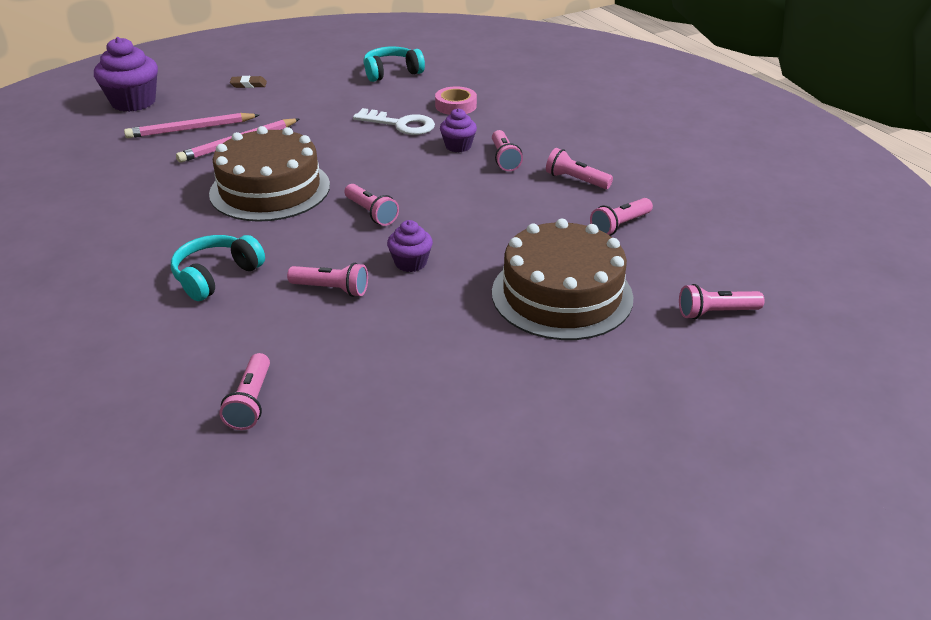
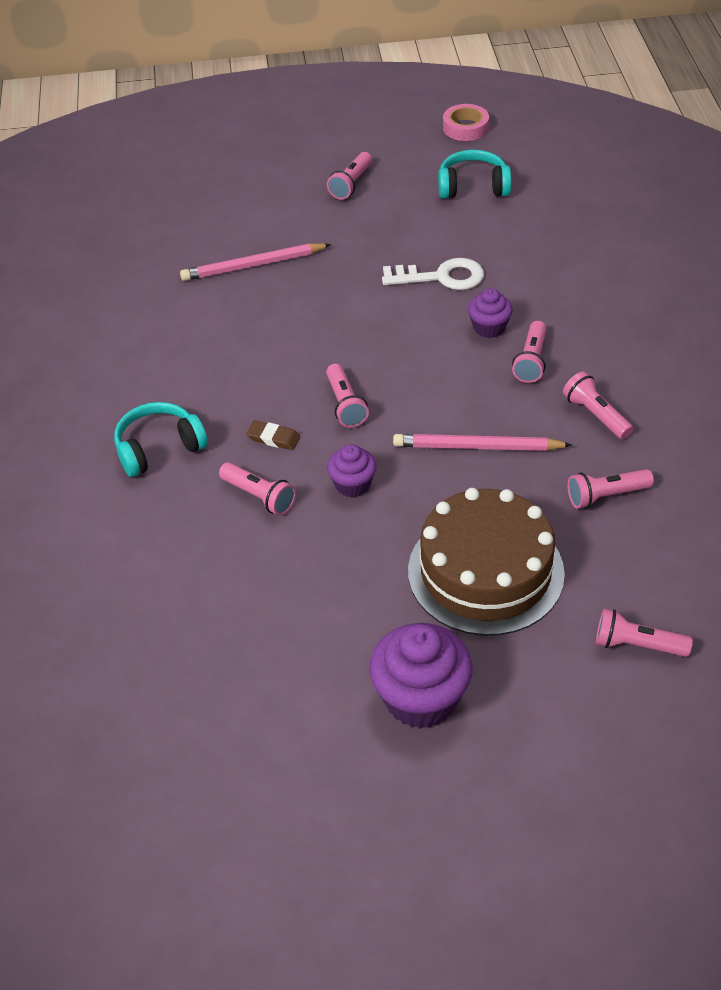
camera: 25 degrees right, 10 degrees up
(133, 102) = (170, 175): purple cupcake -> purple cupcake (421, 698)
(191, 129) = (213, 231): pink pencil -> pink pencil (477, 447)
(248, 84) = (301, 172): brown eraser -> brown eraser (273, 438)
(251, 402) = (130, 608): pink flashlight -> pink flashlight (351, 184)
(270, 189) = (257, 343): brown cake -> none
(400, 124) = (440, 277): white key -> white key turned 45 degrees counterclockwise
(455, 106) = (520, 261): pink tape -> pink tape (465, 127)

